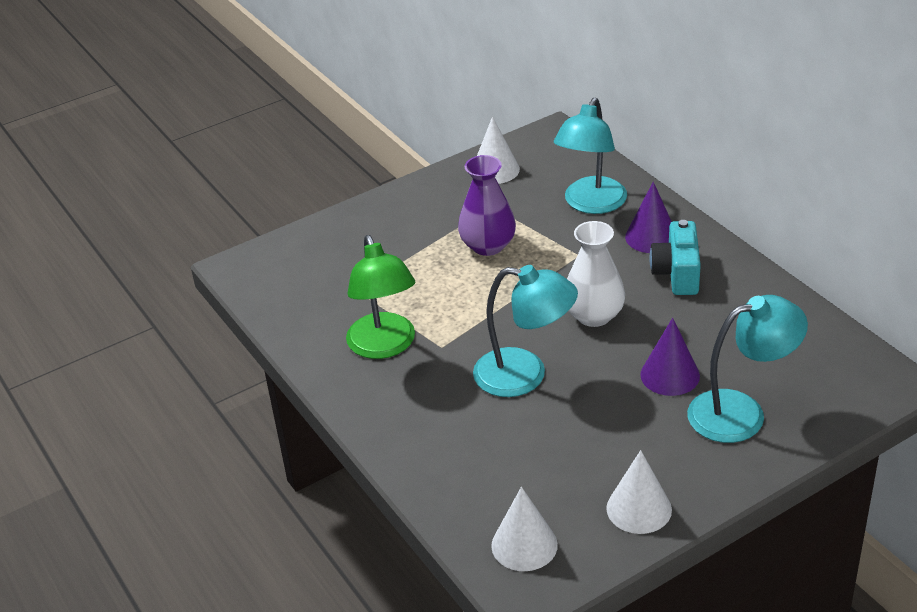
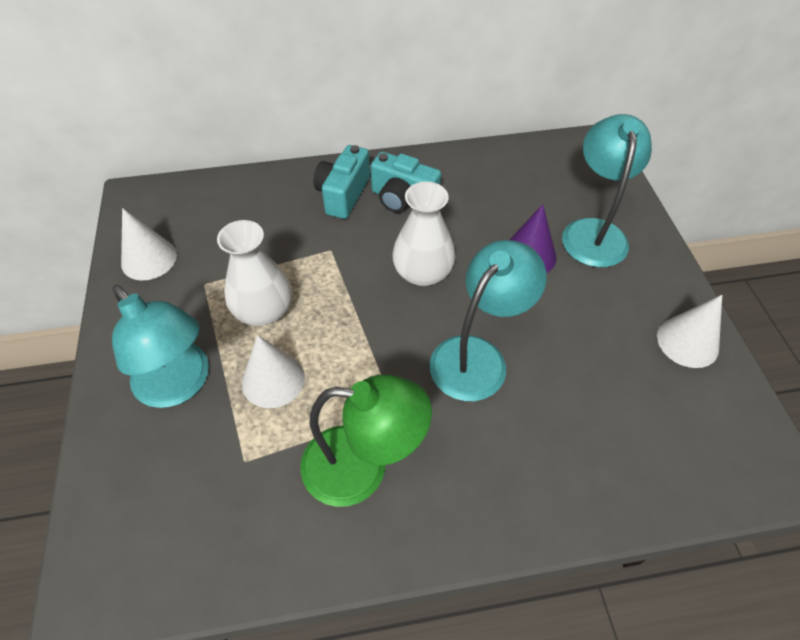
camera: 70 degrees left, 15 degrees up
(488, 246) = (264, 311): purple vase -> white vase
(524, 545) = (714, 448): white cone -> white cone (273, 380)
(591, 204) = (265, 213): turquoise lamp -> turquoise lamp (179, 385)
(651, 237) = (343, 194): purple cone -> turquoise camera

